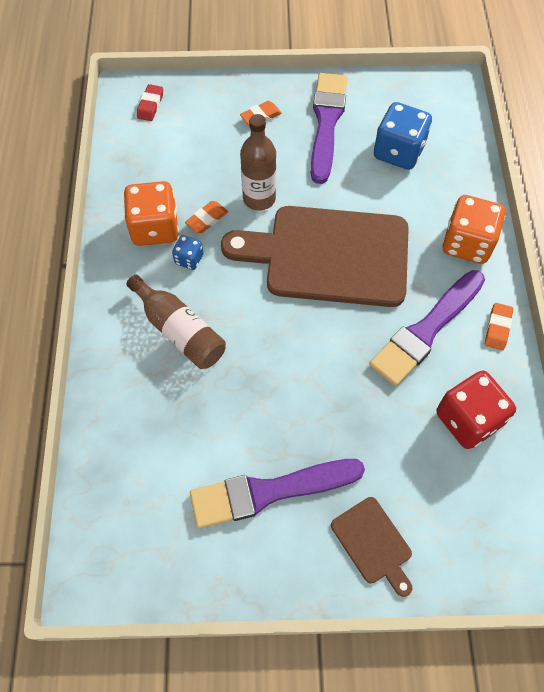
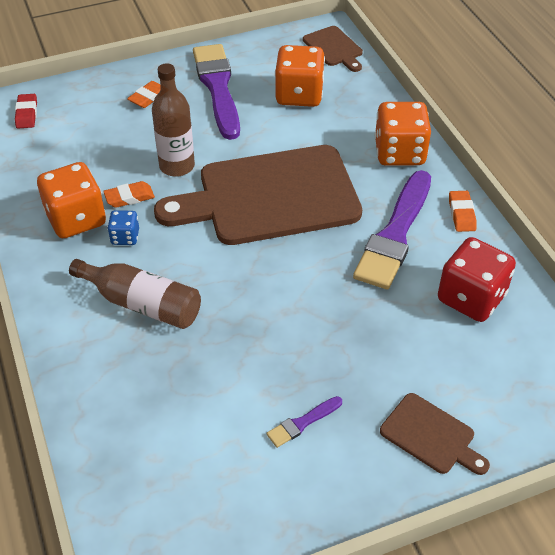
camera: 20 degrees left, 15 degrees down
(207, 219) = (129, 197): orange eraser -> orange eraser turned 45 degrees clockwise
(269, 492) = (302, 423): purple brush -> purple brush, size x0.43
(398, 152) = (299, 95): blue dice -> orange dice
(453, 107) = (334, 48): none -> brown cutting board

